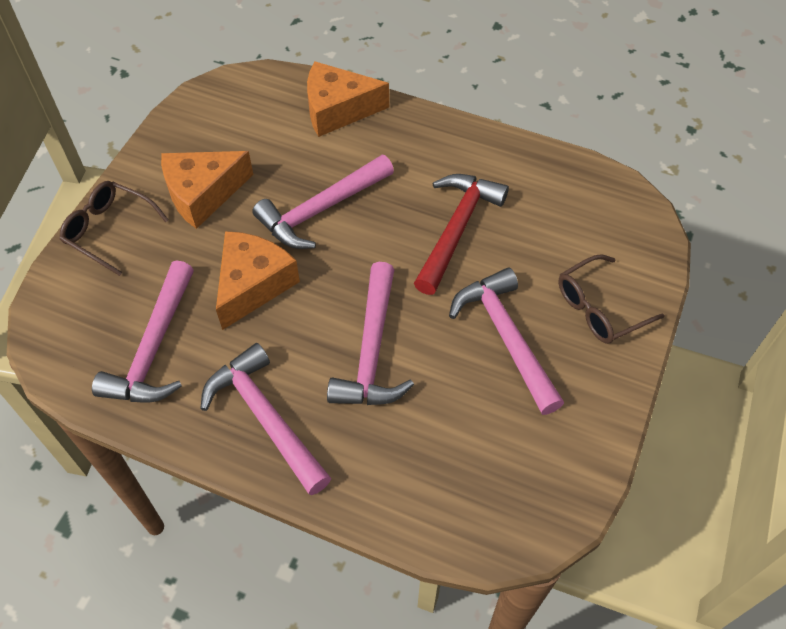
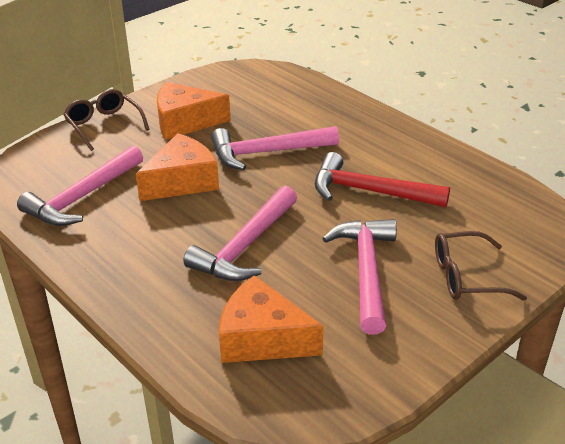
camera: 25 degrees right, 20 degrees down
(265, 418) = (131, 262): pink hammer -> none
(338, 110) = (322, 100): orange cheese -> orange cheese (262, 338)
(456, 229) = (370, 191): red hammer -> red hammer turned 120 degrees counterclockwise

